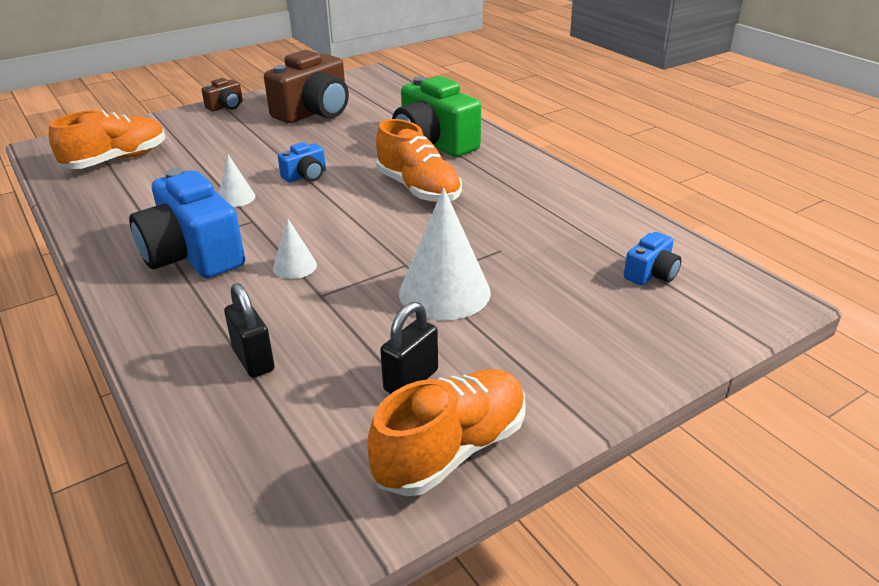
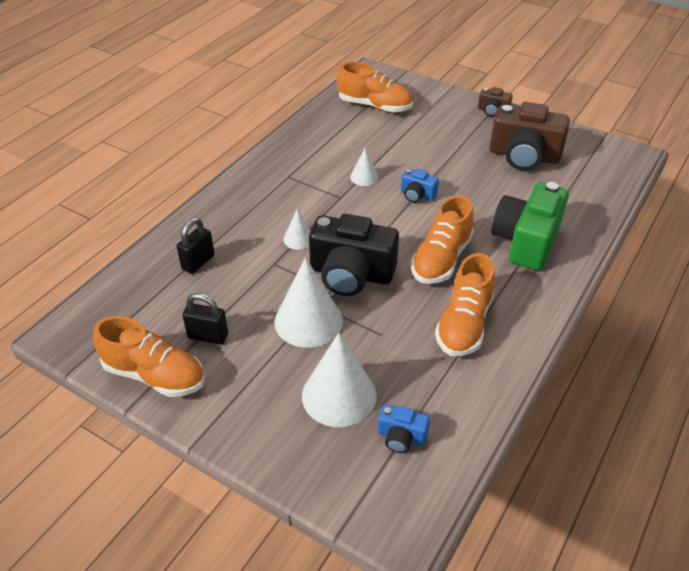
camera: 65 degrees right, 10 degrees up
(193, 255) = (286, 191): blue camera -> none
(391, 245) = (351, 274): none -> black camera
(519, 201) = (464, 324): none -> orange shoe
(575, 298) = (339, 395): none -> white cone

